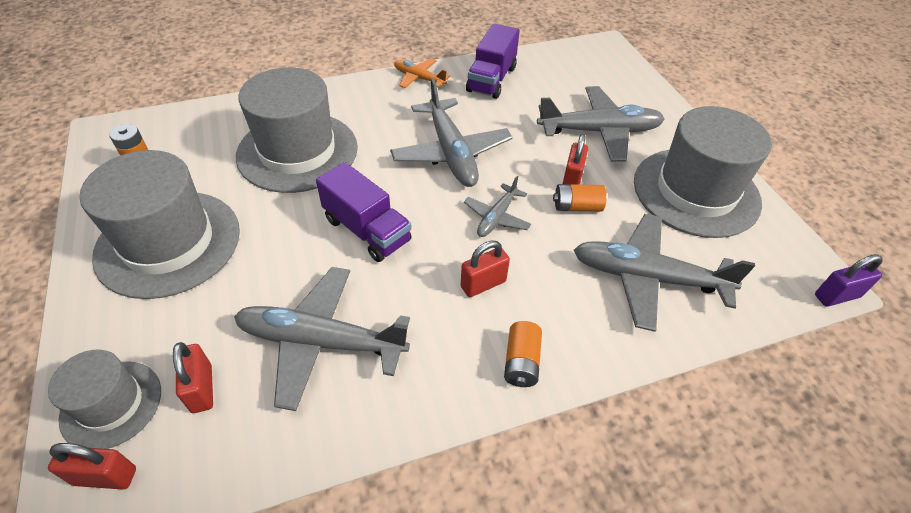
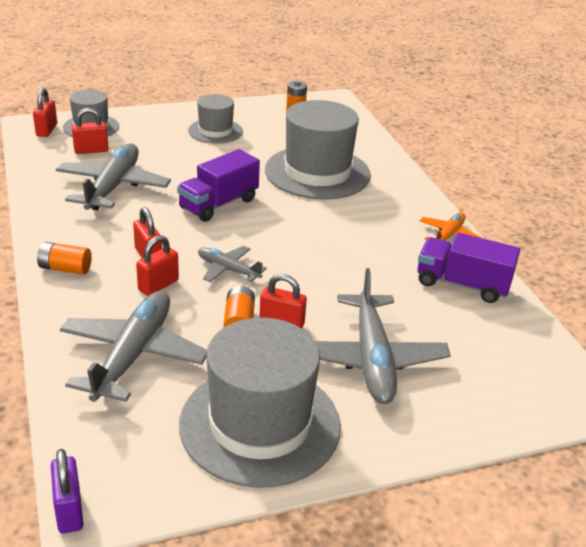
camera: 90 degrees right, 15 degrees down
(168, 243) = (215, 131): grey hat -> grey hat, size x0.55
(451, 152) = (322, 249): grey plane -> none
(535, 270) = (158, 285): none -> red padlock

